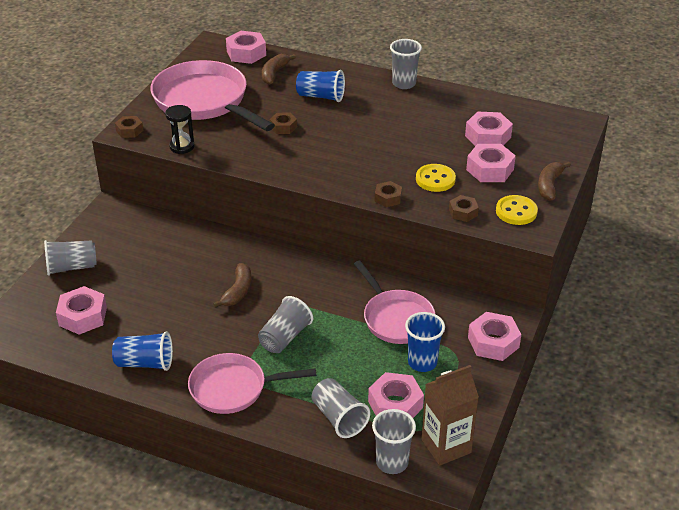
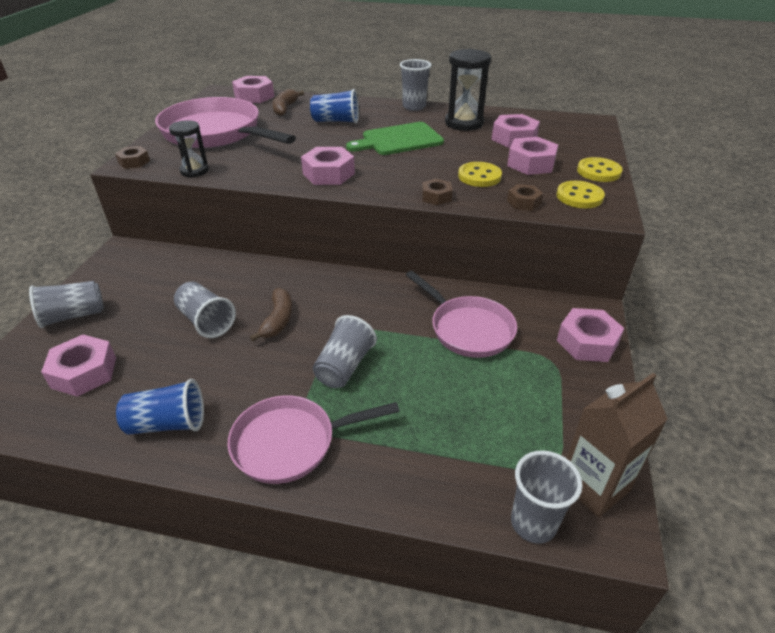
camera: 10 degrees left, 0 degrees up
(283, 127) = (303, 147): brown nut -> none
(339, 418) = (440, 465): grey cup -> grey cup (206, 321)
(375, 127) = (399, 140): none -> green cutting board
(395, 404) = (506, 435): pink nut -> pink nut (328, 174)
(422, 362) = (517, 376): blue cup -> none
(446, 111) = (464, 123): none -> black hourglass
(549, 185) = (598, 171): brown banana -> yellow button

